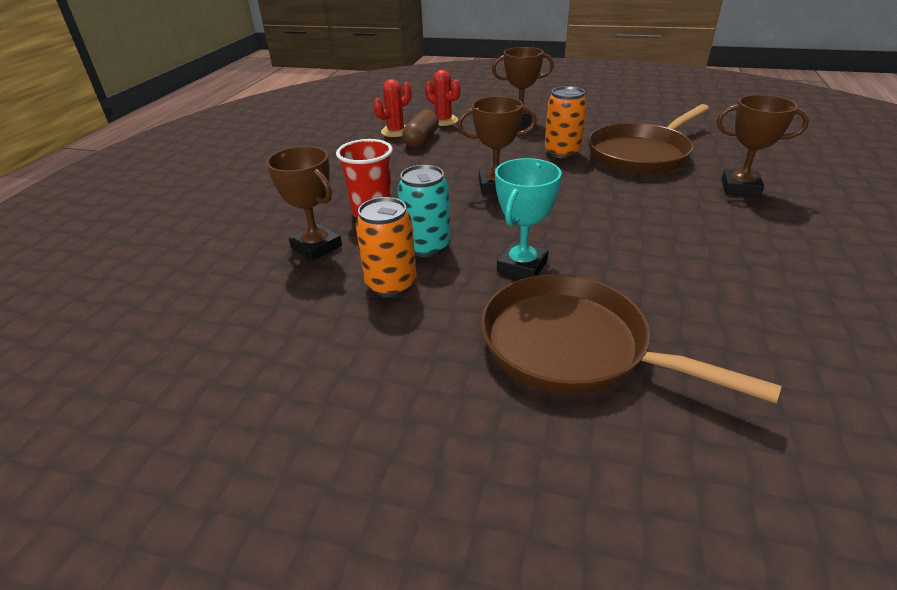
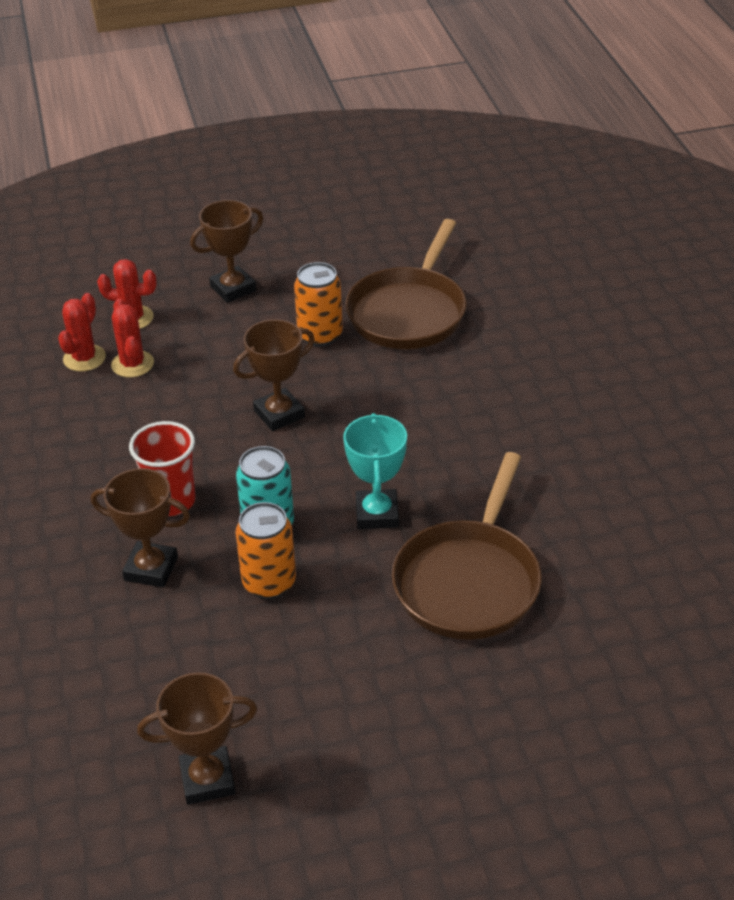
camera: 30 degrees left, 5 degrees up
(421, 140) = (132, 364): brown capsule -> red cactus
(573, 346) = (469, 581): brown pan -> brown pan turned 75 degrees counterclockwise
(740, 187) = (528, 336): brown trophy -> brown trophy (207, 780)

